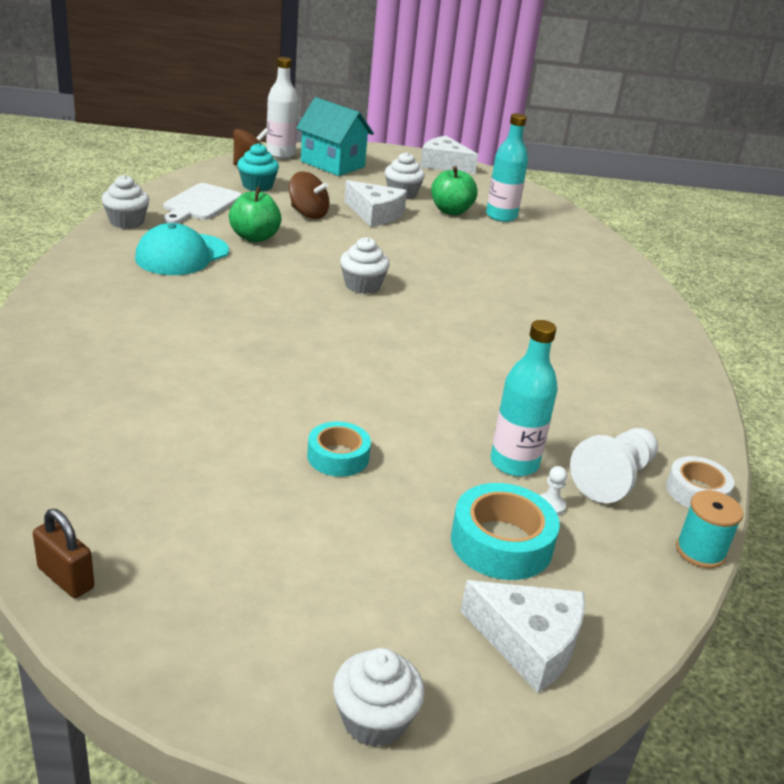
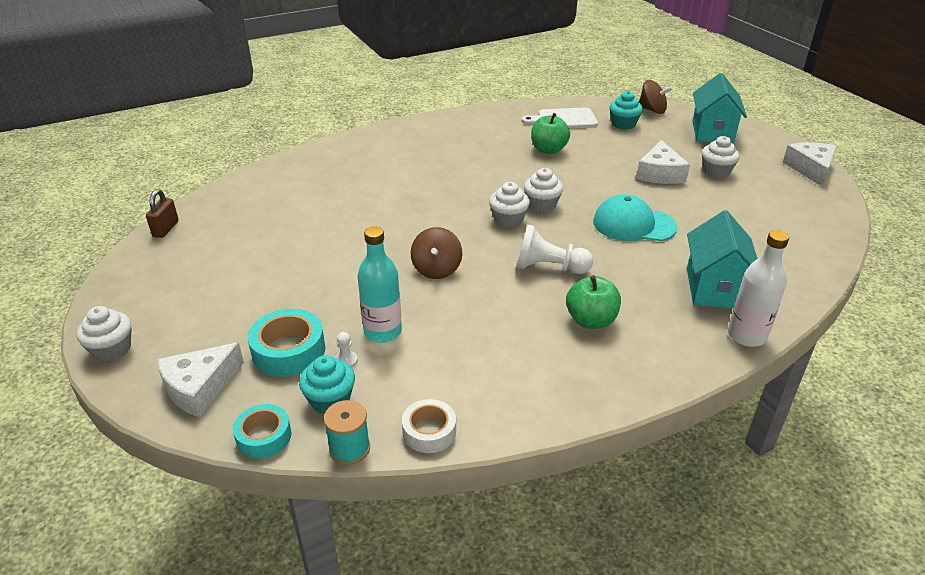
camera: 65 degrees right, 5 degrees up
(126, 222) = (503, 111): white cupcake -> white cupcake (508, 219)
(182, 255) = (489, 140): turquoise cap -> turquoise cap (633, 224)
(280, 154) = (689, 112): white bottle -> white bottle (746, 336)
(308, 213) = (614, 153): brown spinning top -> brown spinning top (436, 269)
(338, 457) = (326, 264): turquoise tape -> turquoise tape (264, 436)
(451, 211) = (725, 199): green apple -> green apple (591, 320)
(501, 216) = (760, 222): turquoise bottle -> none
(529, 642) = (199, 387): white cheese -> white cheese turned 45 degrees clockwise
(579, 275) = (714, 288): none -> turquoise house
(614, 479) = (406, 383): white pawn -> white pawn (549, 267)
(614, 539) = (330, 400): none -> turquoise cupcake

